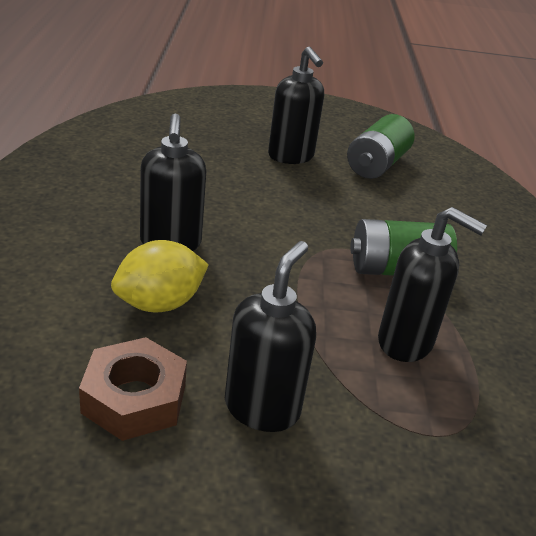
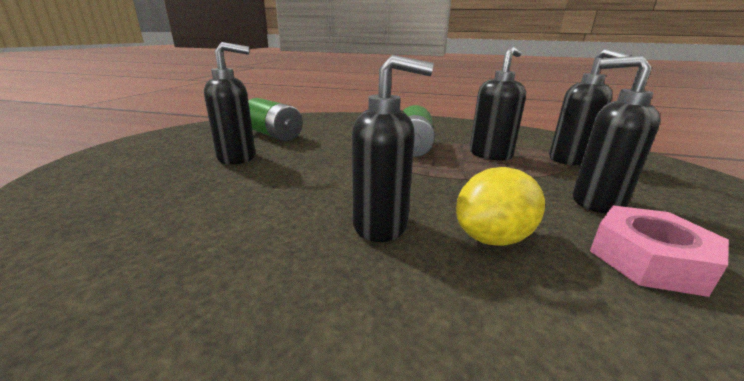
camera: 75 degrees left, 10 degrees down
(134, 399) = (648, 259): brown nut -> pink nut
(159, 304) = (493, 238): yellow lemon -> yellow lemon turned 75 degrees clockwise
(433, 436) = (570, 160): none -> black soap dispenser

